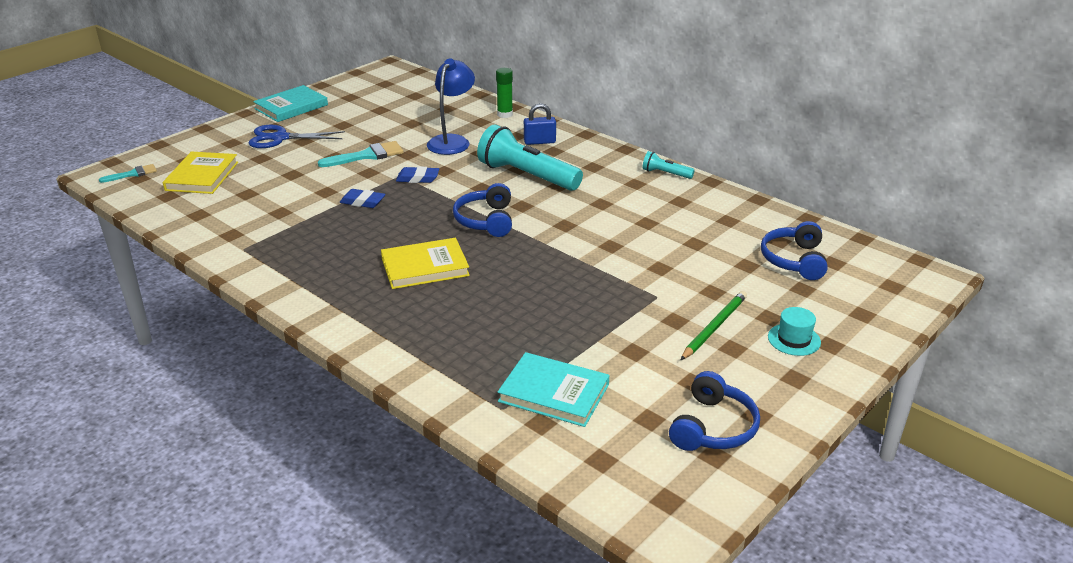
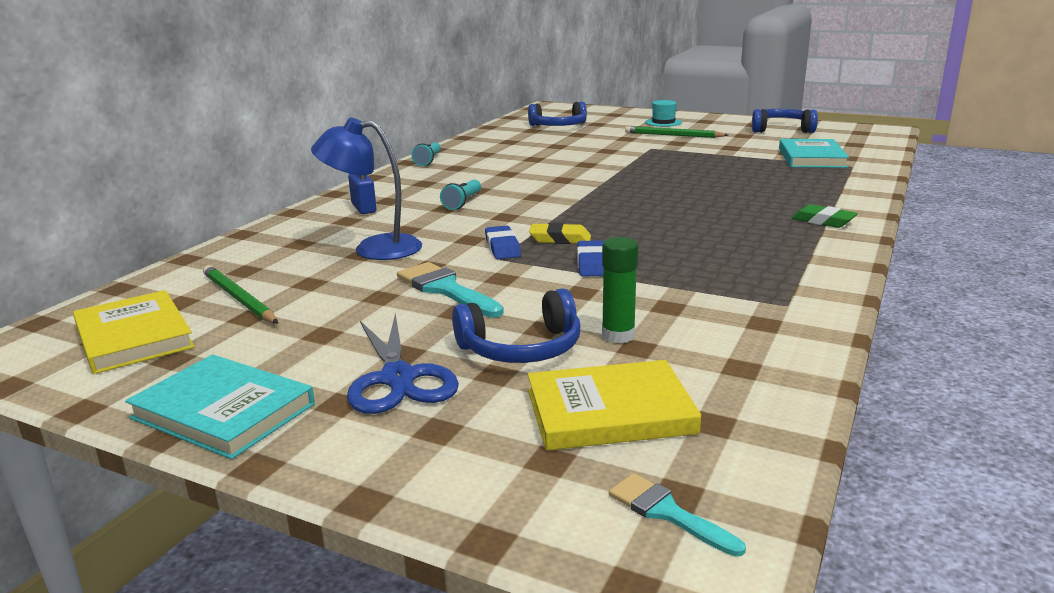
camera: 105 degrees left, 10 degrees down
(357, 317) = (823, 221): none -> green eraser
(406, 107) = (239, 298): none -> green pencil
(416, 199) = (560, 239): none -> yellow eraser
(425, 267) = (702, 212): yellow book -> yellow book (134, 337)
(486, 220) = (581, 204): blue headphones -> blue headphones (522, 348)
(505, 114) = (273, 234): green glue stick -> green glue stick (618, 335)
(527, 176) = (463, 202): turquoise flashlight -> turquoise flashlight, size x0.47

